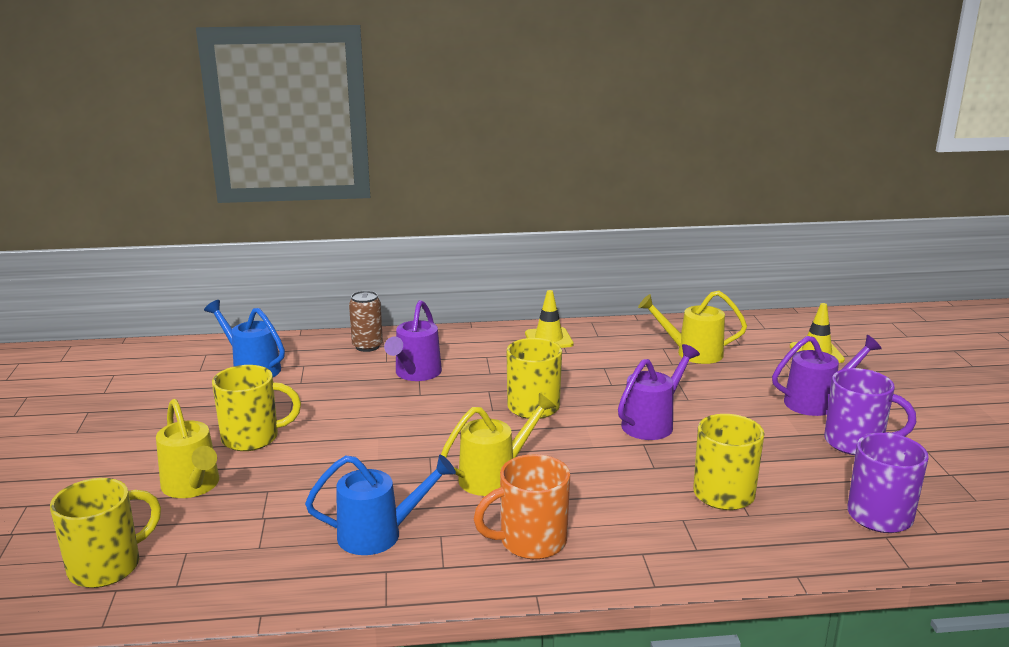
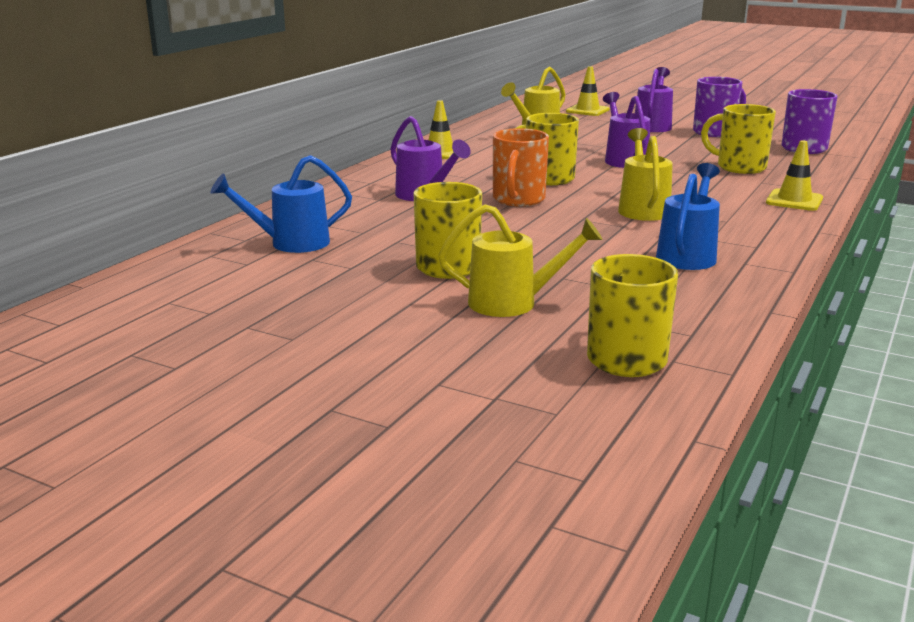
camera: 55 degrees left, 0 degrees up
(367, 346) = (334, 199): brown can -> none
(530, 542) = (748, 219): orange mug -> orange mug (518, 200)
(634, 556) = (794, 200): none -> yellow traffic cone

